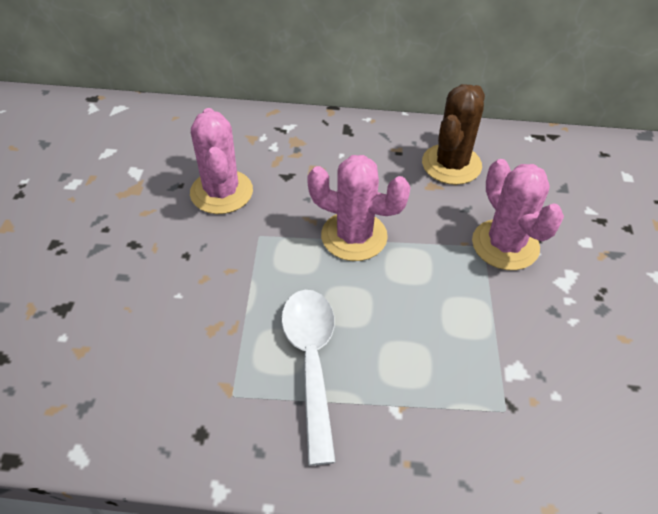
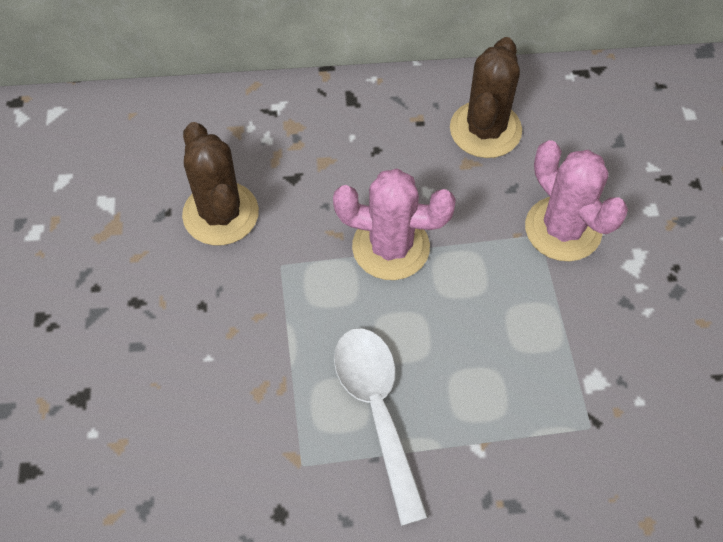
camera: 10 degrees left, 10 degrees up
(221, 192) = (221, 214): pink cactus -> brown cactus

